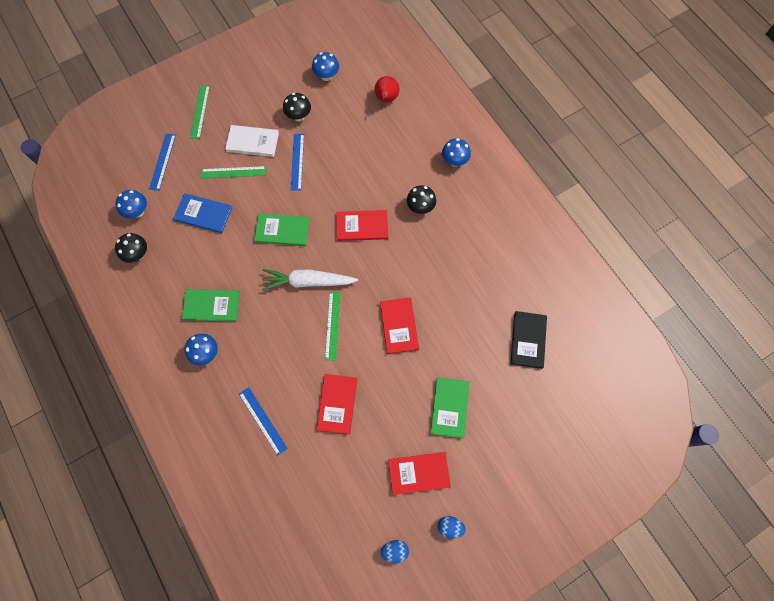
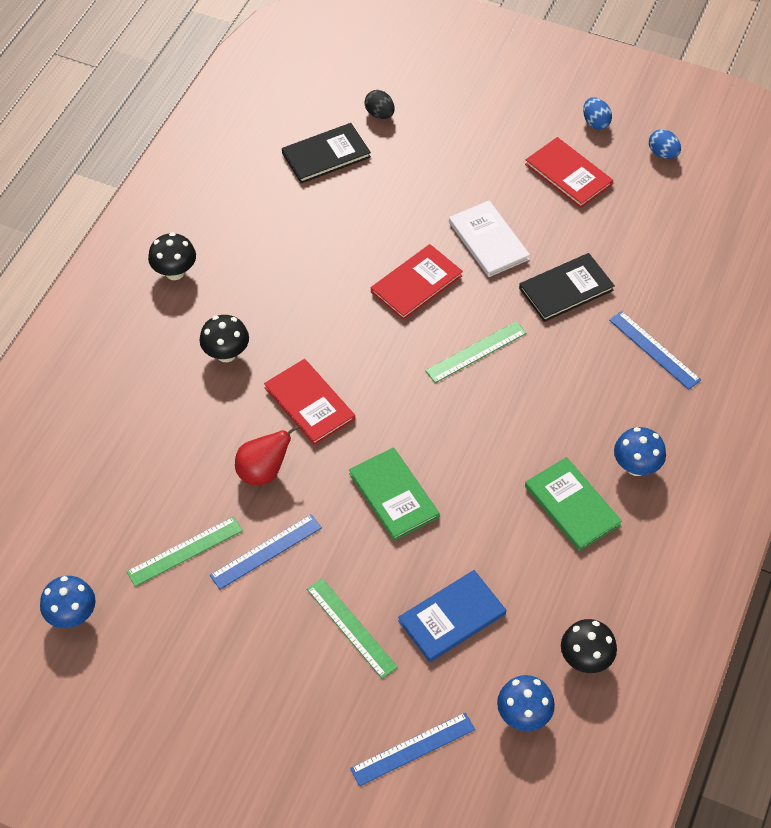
camera: 125 degrees left, 15 degrees down
(200, 111) = (278, 764): green ruler -> green ruler (185, 551)
(203, 214) = (452, 617): blue book -> blue book turned 75 degrees clockwise
(252, 142) = (277, 639): white book -> white book (488, 241)
(263, 420) = (654, 350): blue ruler -> blue ruler turned 60 degrees counterclockwise
(299, 116) = (181, 605): black mushroom -> black mushroom (175, 272)
(308, 282) = (441, 415): white carrot -> none
(337, 404) = (566, 289): red book -> black book
(386, 99) = (63, 502): red pear -> red pear (263, 472)
(449, 407) = (472, 185): green book -> none
(454, 161) = (118, 355): blue mushroom -> none
(543, 393) = (379, 114): none -> black egg

